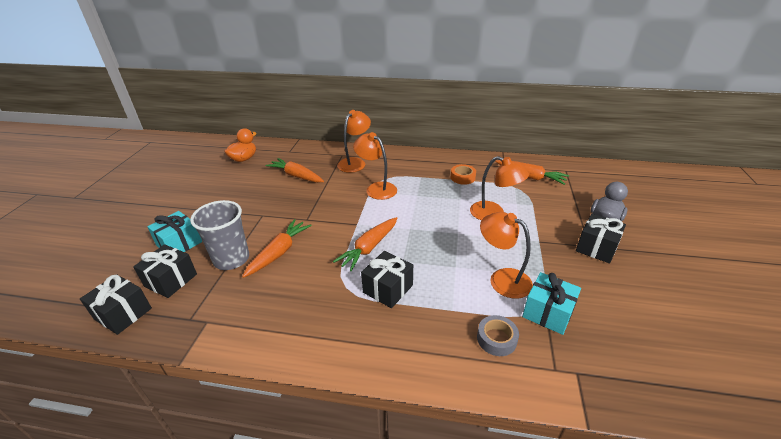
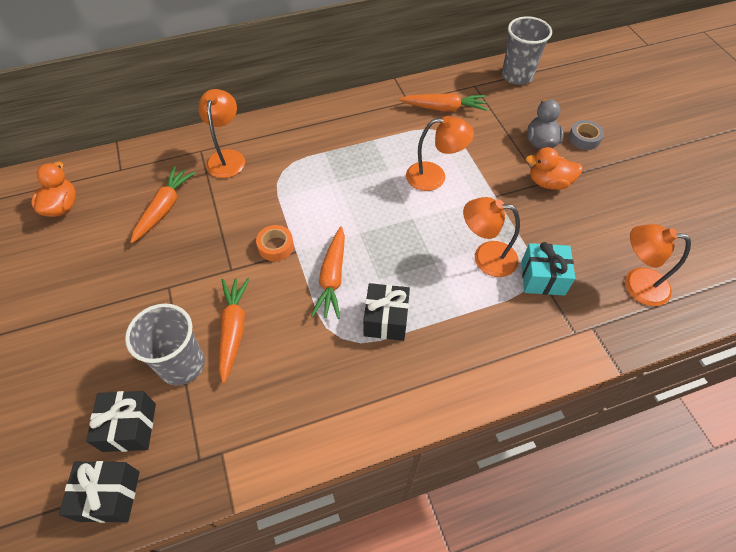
camera: 30 degrees left, 20 degrees up
(179, 244) = (92, 375): turquoise gift -> none
(296, 176) = (164, 208): orange carrot -> orange carrot turned 105 degrees clockwise
(376, 188) = (283, 189): orange lamp -> orange lamp (636, 284)
(462, 177) = (373, 135): orange tape -> orange tape (276, 246)
(496, 339) = (515, 327): grey tape -> grey tape (584, 138)
(596, 248) = (549, 183): black gift -> orange duck
(608, 173) = (517, 76): none -> grey cup

